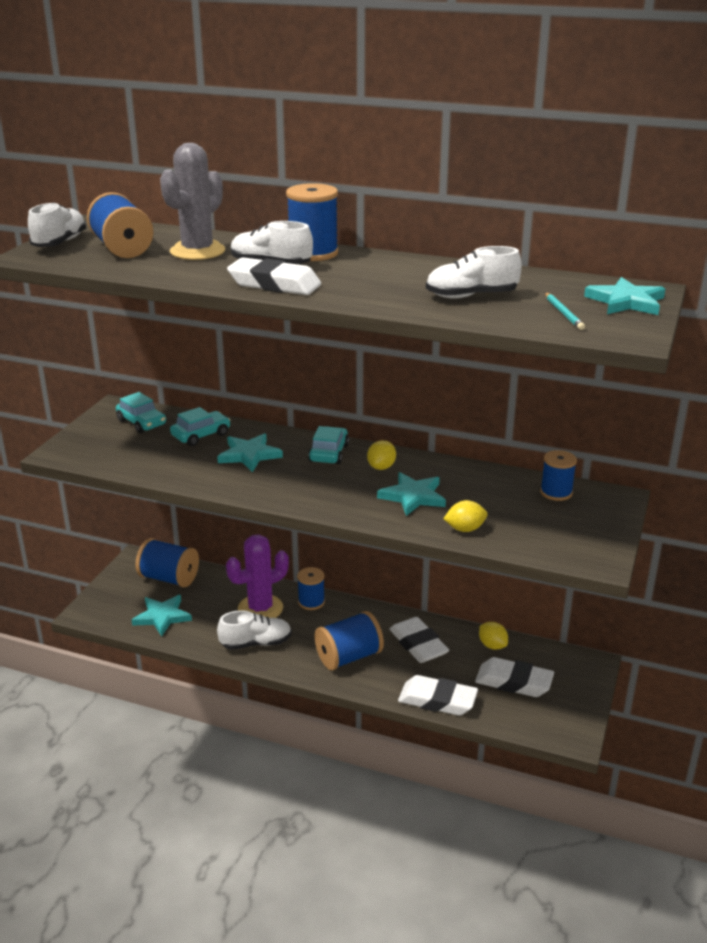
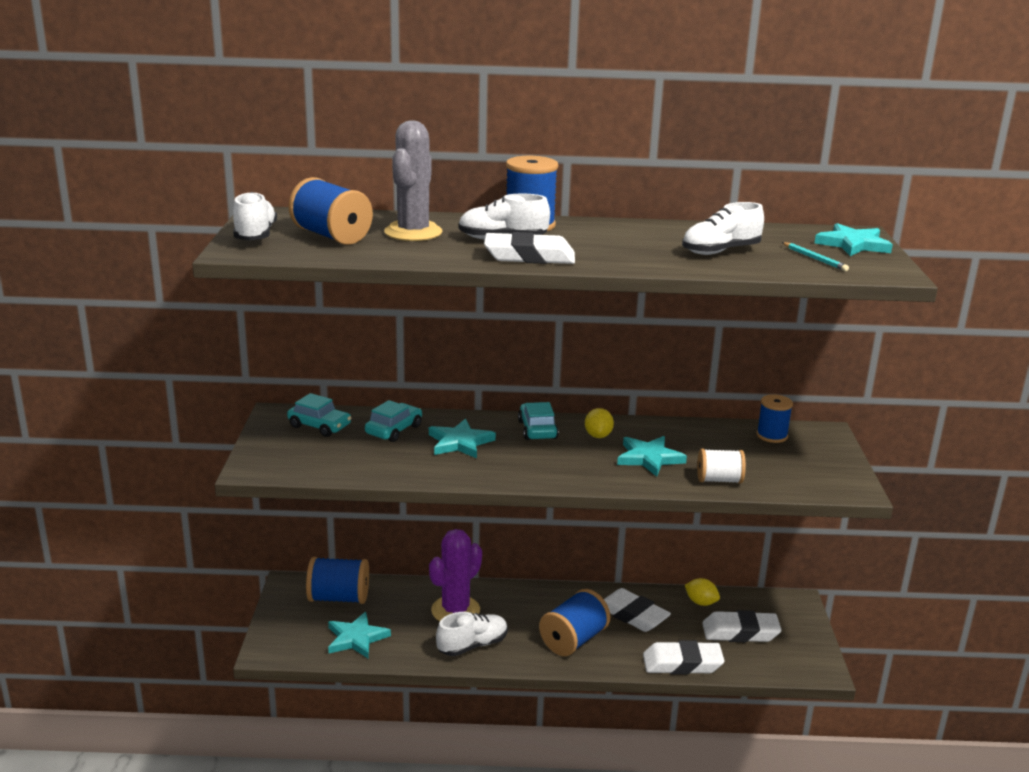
camera: 20 degrees left, 5 degrees down
(311, 602) = (503, 594): blue spool -> none
(465, 529) = (719, 480): yellow lemon -> white spool

